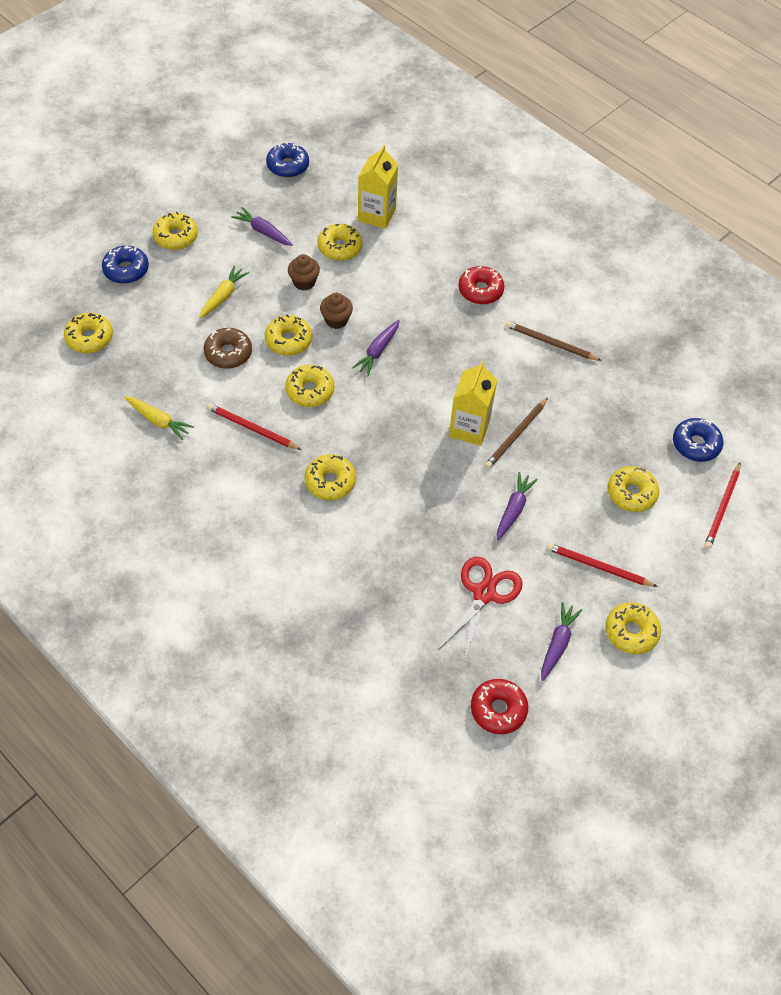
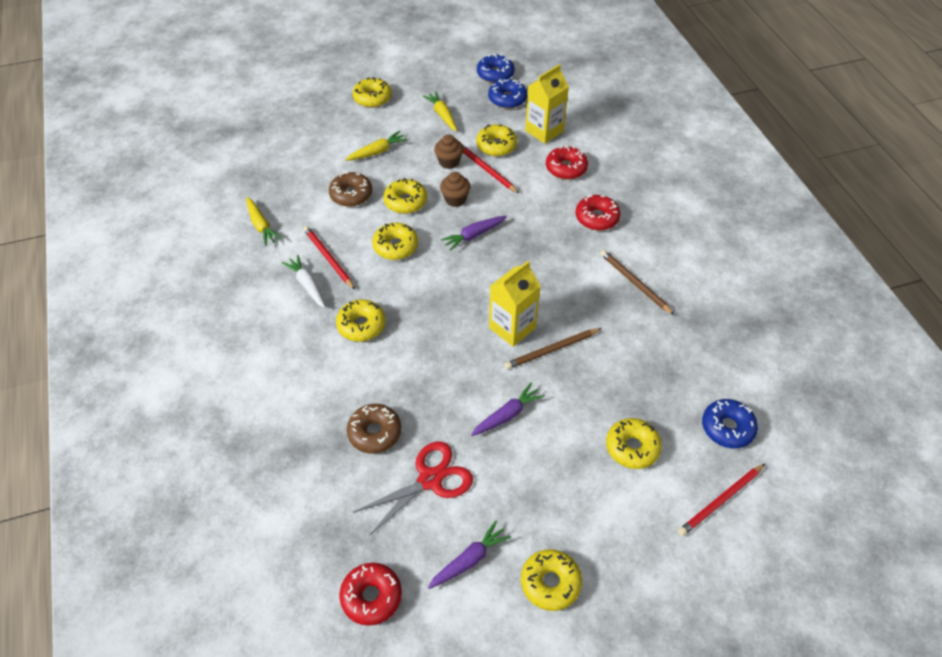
camera: 30 degrees right, 5 degrees down
(89, 338) = (256, 148): yellow donut -> none
(126, 270) = (318, 109): blue donut -> blue donut (507, 99)
(250, 464) = (307, 285): none -> white carrot
(263, 232) = (442, 115): purple carrot -> yellow carrot
(409, 574) = (375, 432): none -> brown donut
(422, 248) = (566, 168): none -> red donut
(598, 567) = (556, 503): red pencil -> red pencil (486, 170)

